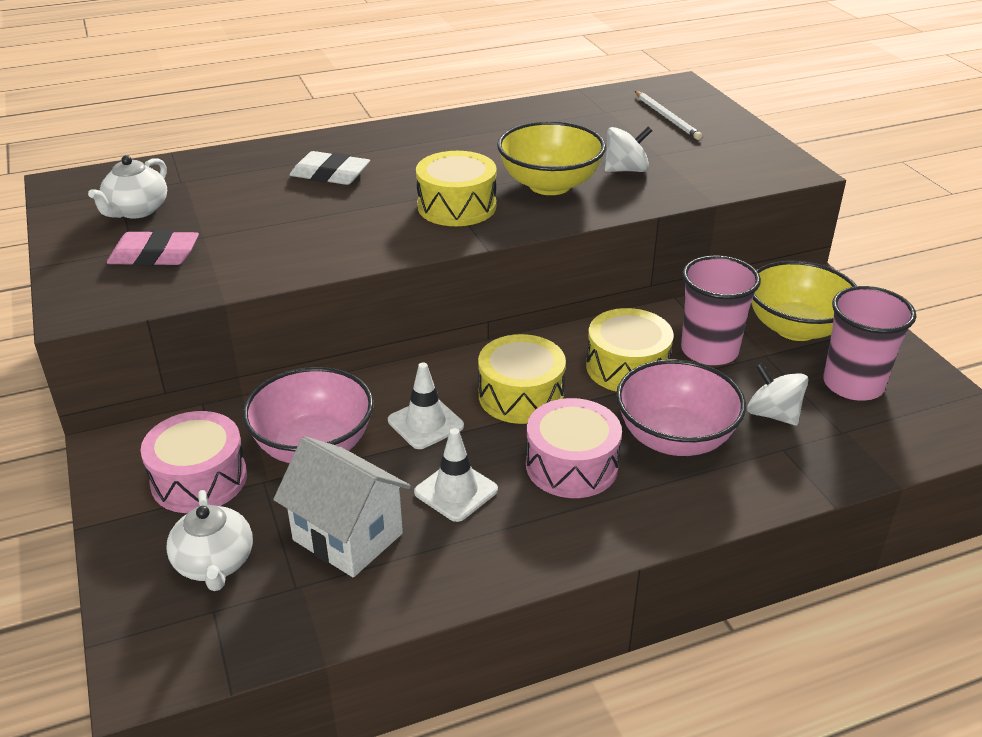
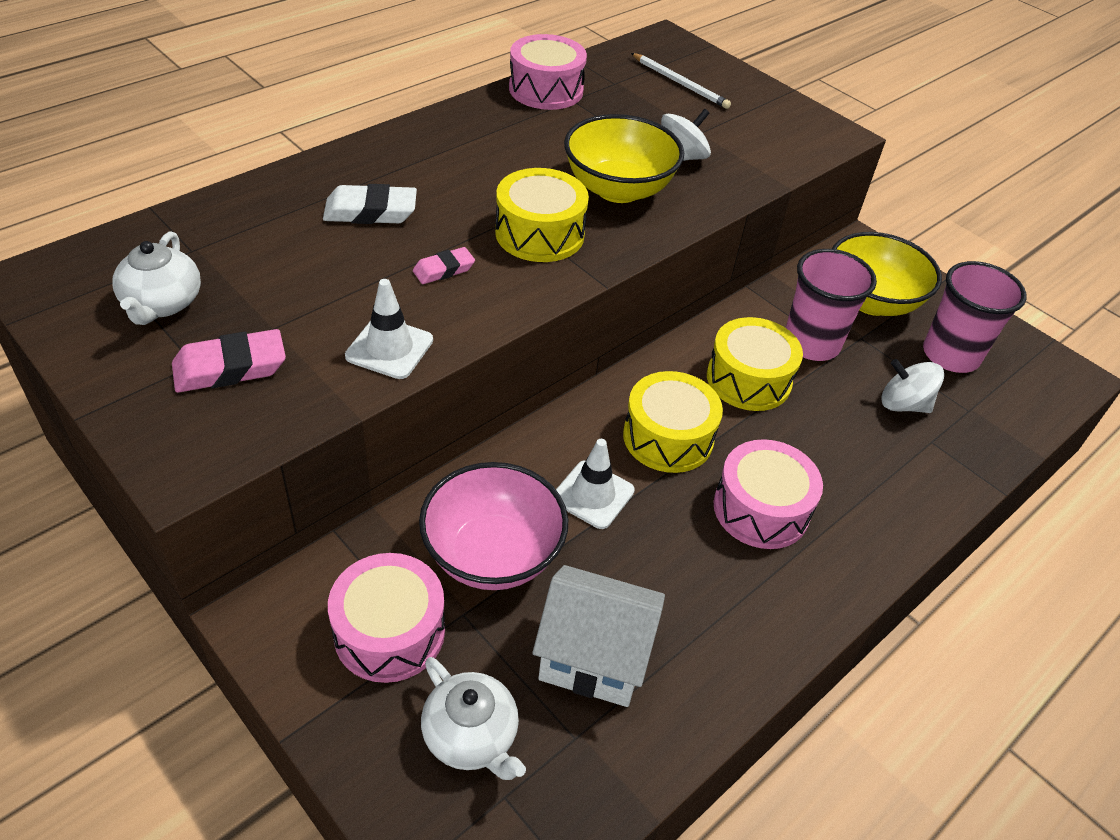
camera: 25 degrees left, 10 degrees up
(359, 219) = (444, 270): none -> pink eraser
(456, 491) = (669, 570): white traffic cone -> white traffic cone (389, 348)
(538, 110) = (546, 90): none -> pink drum
(675, 438) = (835, 453): pink bowl -> none

